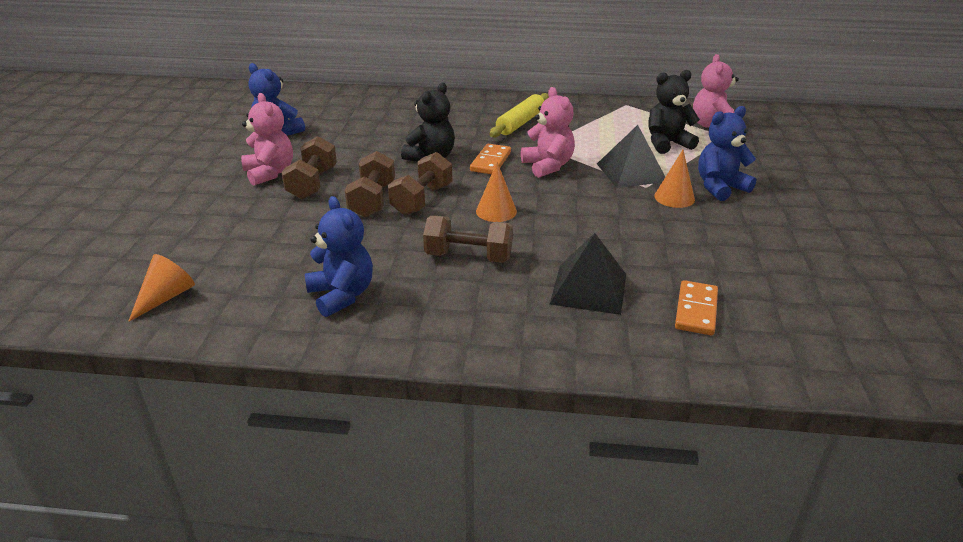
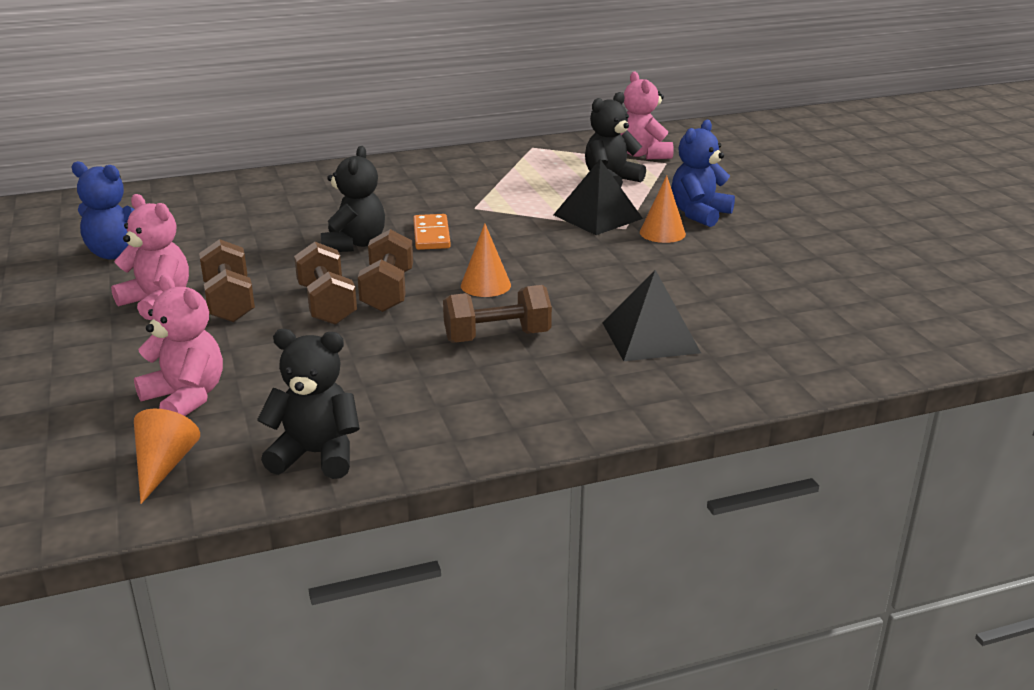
camera: 25 degrees left, 5 degrees down
(263, 318) = (316, 455): none -> black teddy bear
(342, 295) = (388, 409): blue teddy bear -> none
(520, 123) = (428, 187): yellow rolling pin -> none
(548, 166) = (502, 227): pink teddy bear -> pink teddy bear (186, 397)
(696, 310) = (768, 332): orange domino -> none

